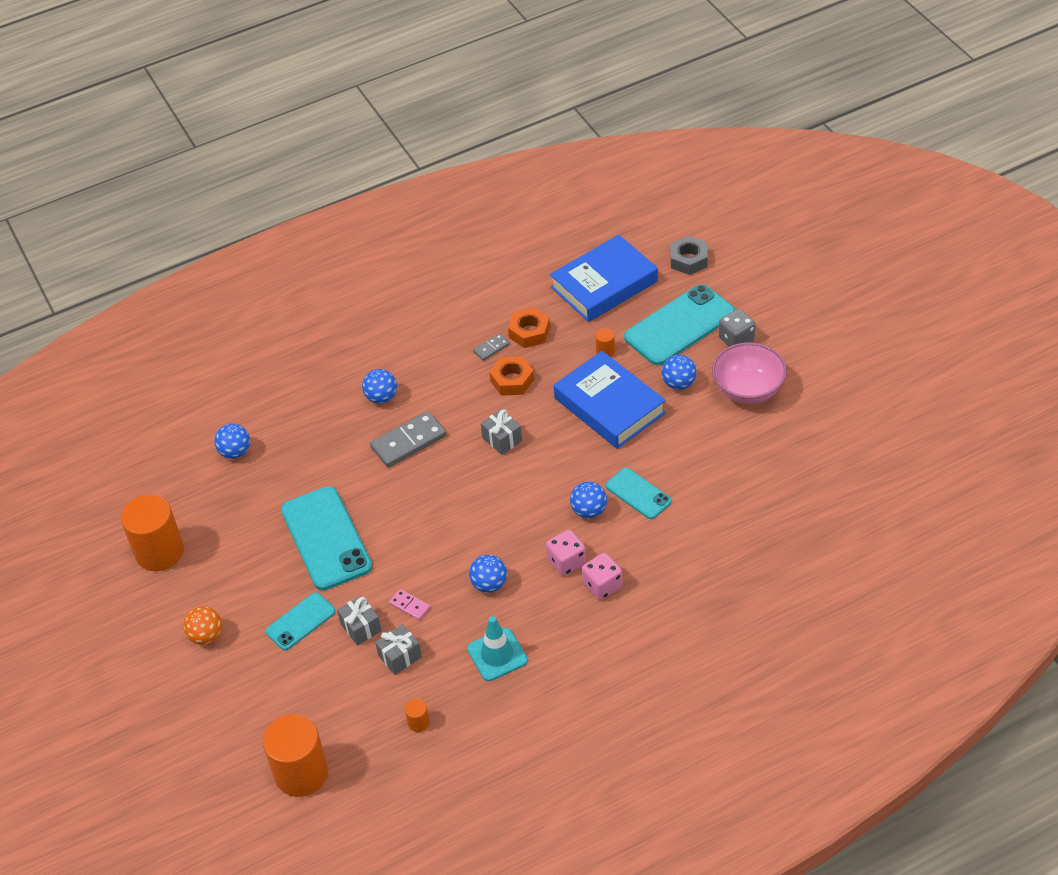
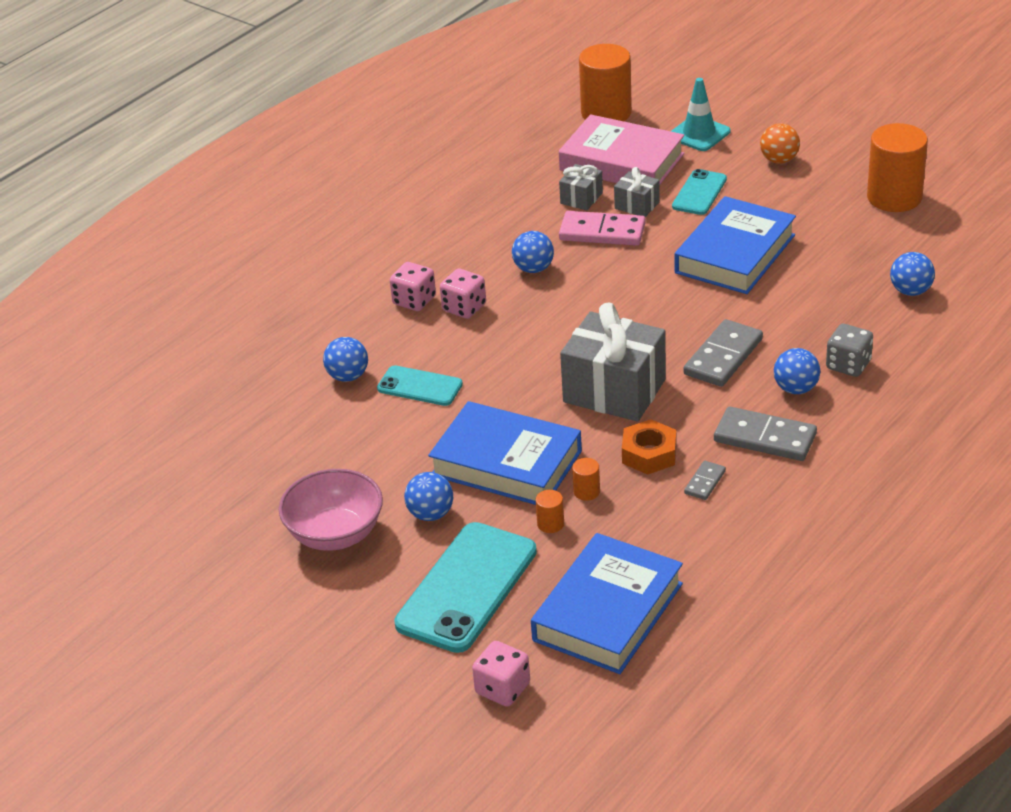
camera: 155 degrees right, 10 degrees down
(326, 538) = (735, 254): turquoise phone -> blue book
(335, 691) = (621, 162): none -> pink book
(409, 606) = (602, 232): pink domino -> pink domino, size x1.96
(418, 723) = (528, 166): orange cylinder -> orange cylinder (586, 492)
(430, 367) = (765, 438): none -> grey domino
(497, 655) = (488, 225): turquoise traffic cone -> turquoise traffic cone (699, 134)
(502, 439) = (614, 391): grey gift -> grey gift, size x2.08
(529, 332) = (669, 516): orange nut -> none
(589, 511) = (467, 355): blue ball -> blue ball (348, 376)
(688, 260) = (502, 688): grey nut -> pink dice
(736, 339) = (378, 593): grey dice -> grey dice (848, 365)

